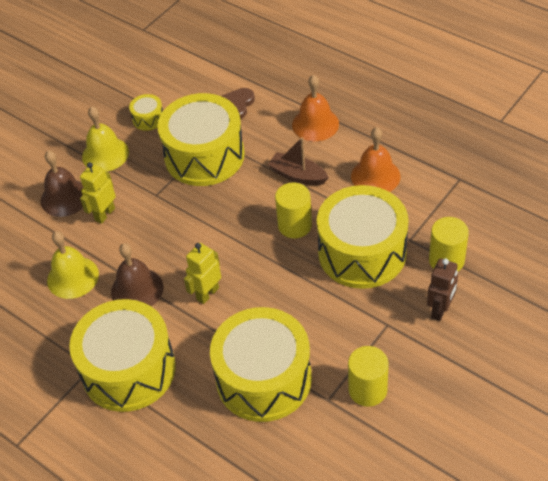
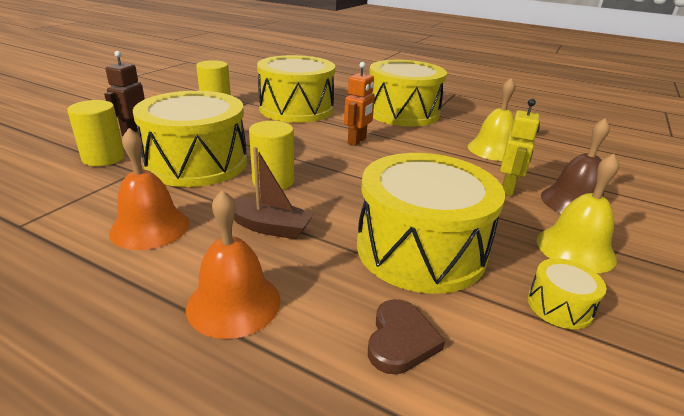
camera: 165 degrees right, 20 degrees down
(137, 289) = (425, 143): brown bell -> none
(207, 293) = (357, 141): yellow robot -> orange robot

